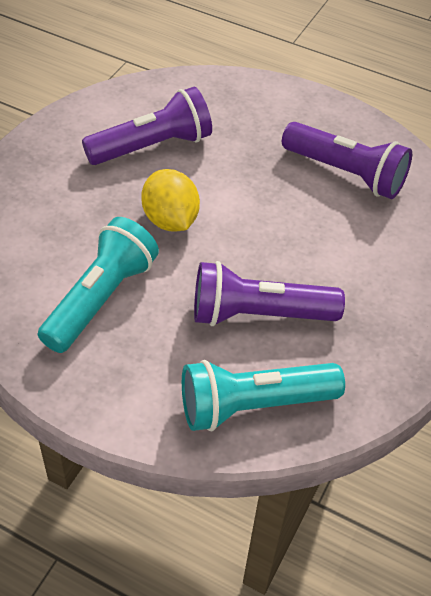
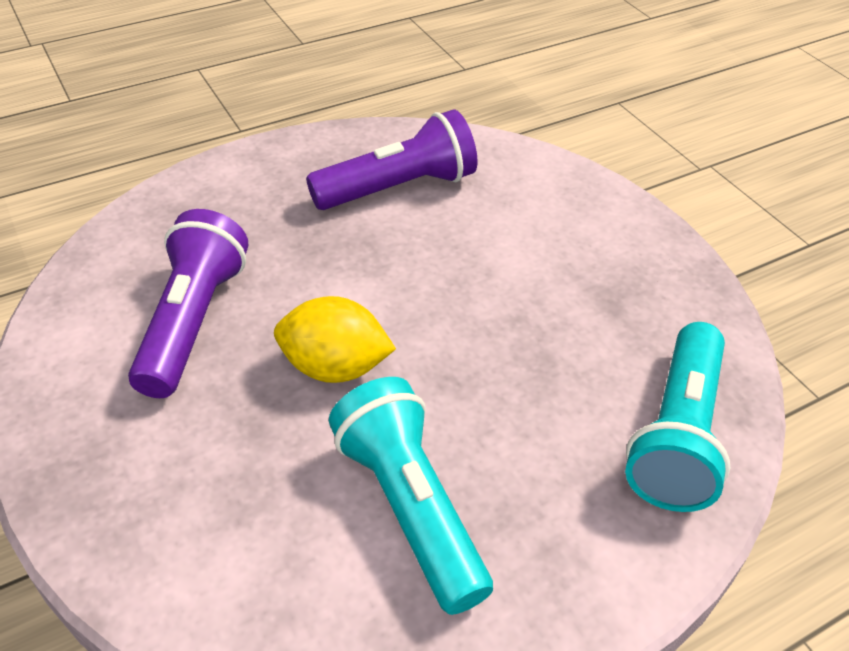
camera: 55 degrees left, 5 degrees down
(258, 314) = (547, 362): purple flashlight -> none

